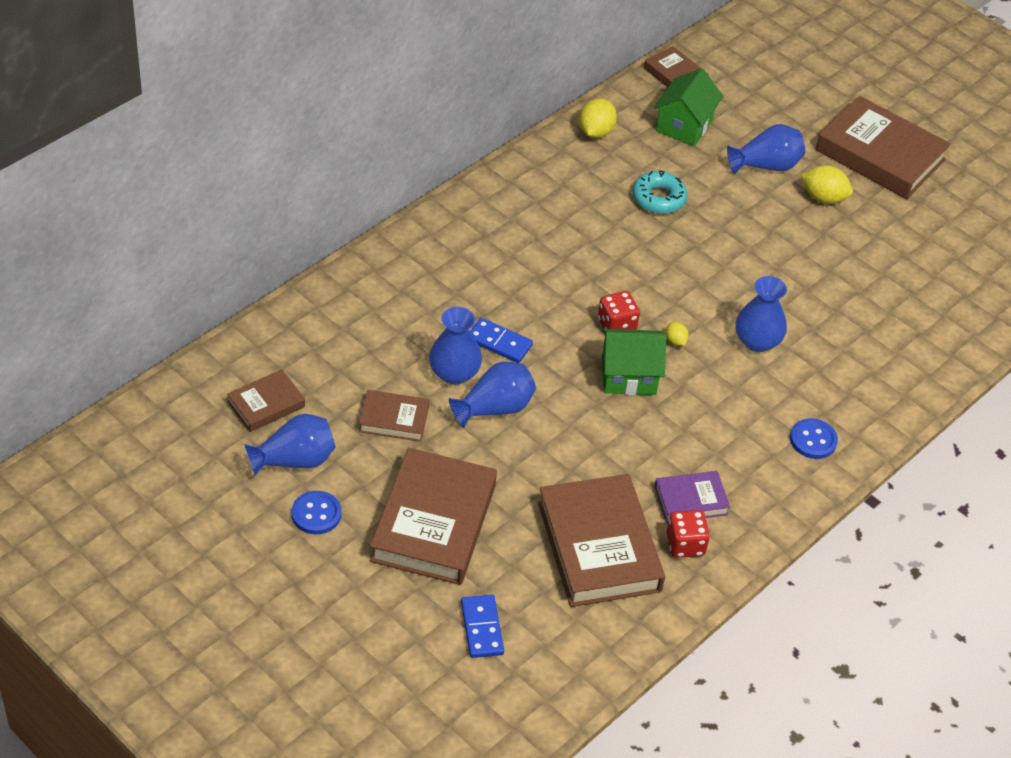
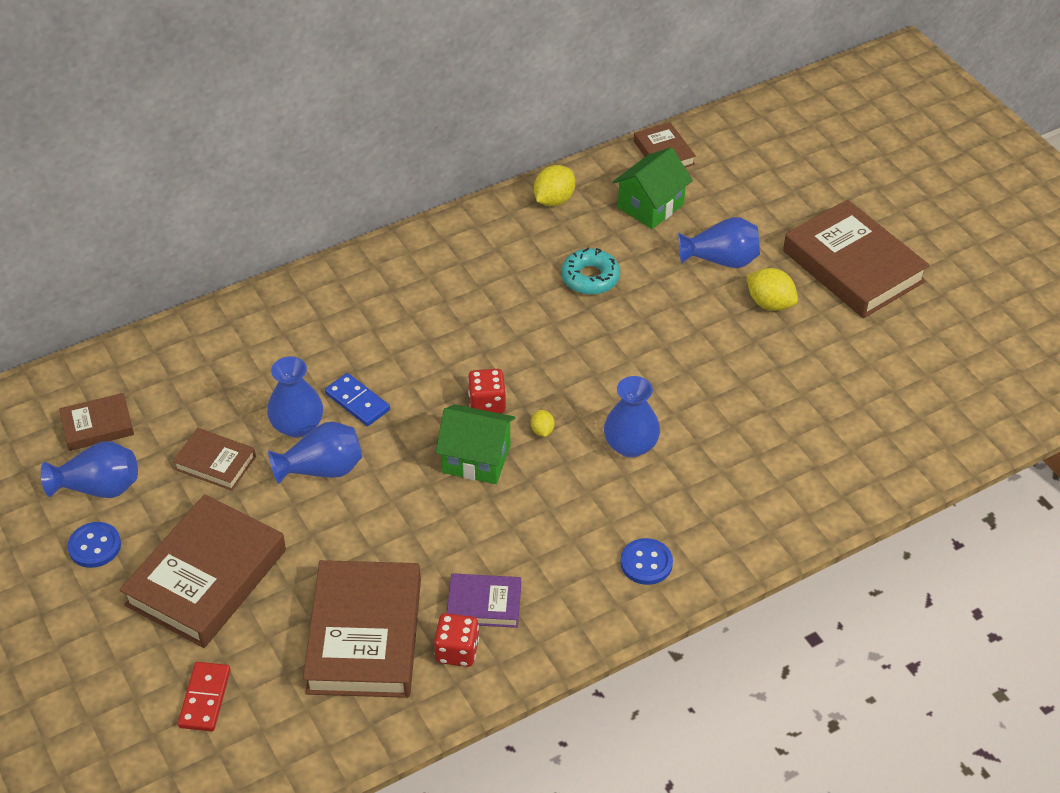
camera: 20 degrees right, 0 degrees up
(482, 628) = (205, 698): blue domino -> red domino

